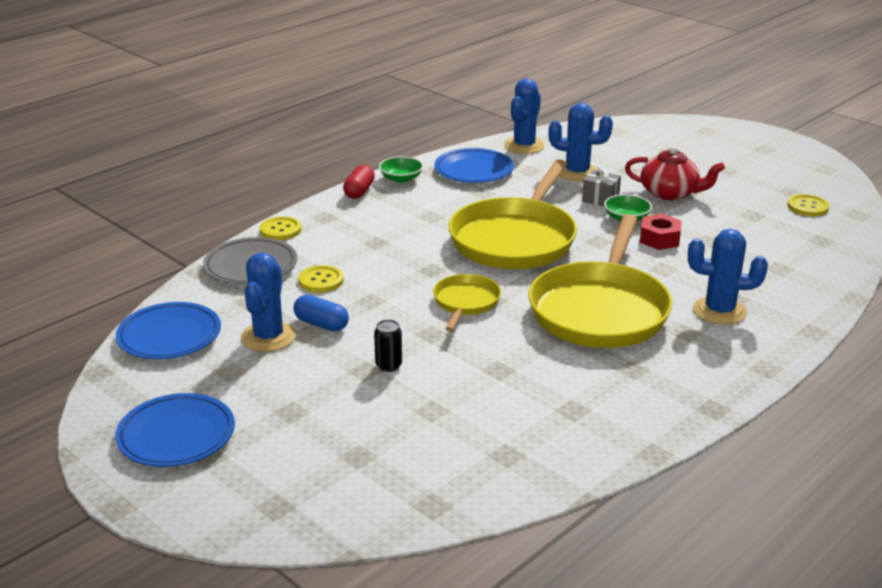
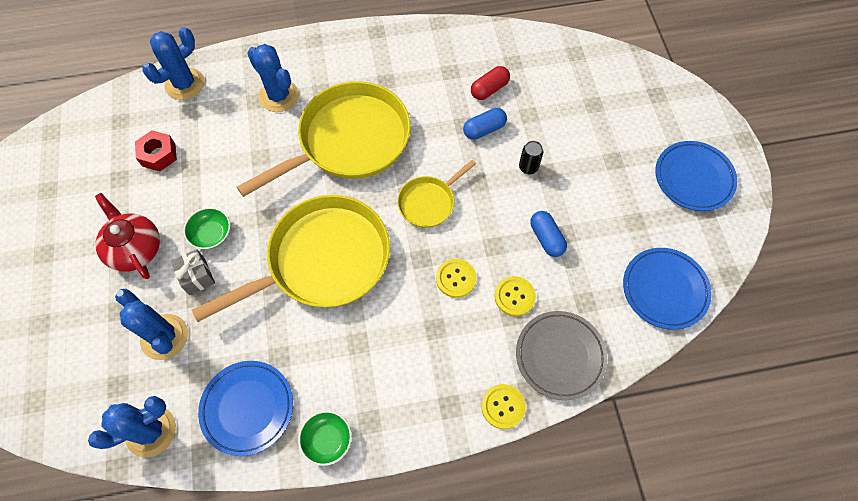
camera: 145 degrees left, 35 degrees up
(268, 337) = (592, 245): blue cactus -> blue cactus (185, 84)
(359, 191) = (385, 439): red capsule -> red capsule (489, 89)
(471, 375) = (484, 129): none -> blue capsule
(659, 239) = (221, 192): red nut -> red nut (159, 155)
(807, 207) = (68, 162): yellow button -> yellow button (456, 278)

